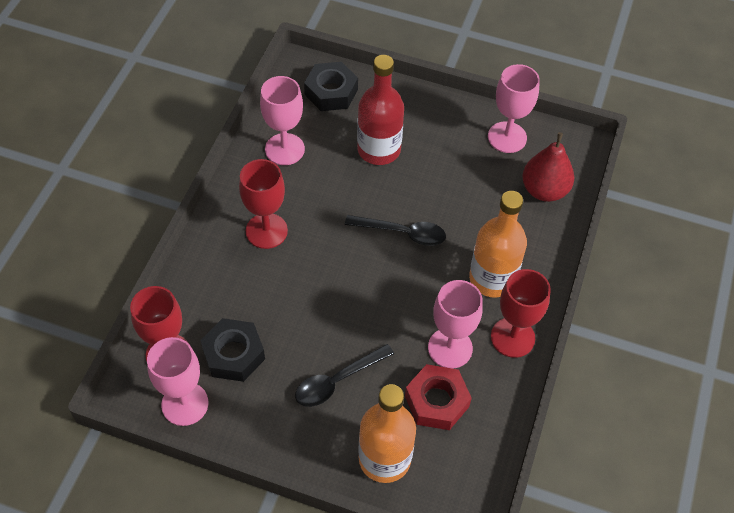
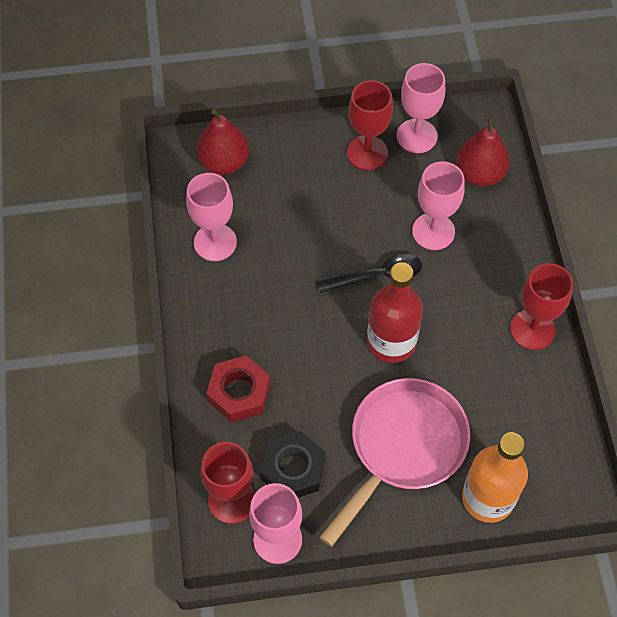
camera: 25 degrees left, 5 degrees up
(266, 231) = (249, 333): red goblet -> red goblet (367, 153)
(331, 92) = (224, 162): black nut -> red pear
(337, 381) = (403, 447): black spoon -> pink pan
(379, 149) = (305, 202): red bottle -> red bottle (391, 342)
(436, 401) = (501, 422): red nut -> red nut (239, 393)
(450, 348) = (484, 366): pink goblet -> pink goblet (433, 231)
(492, 279) = (483, 282): orange bottle -> none

